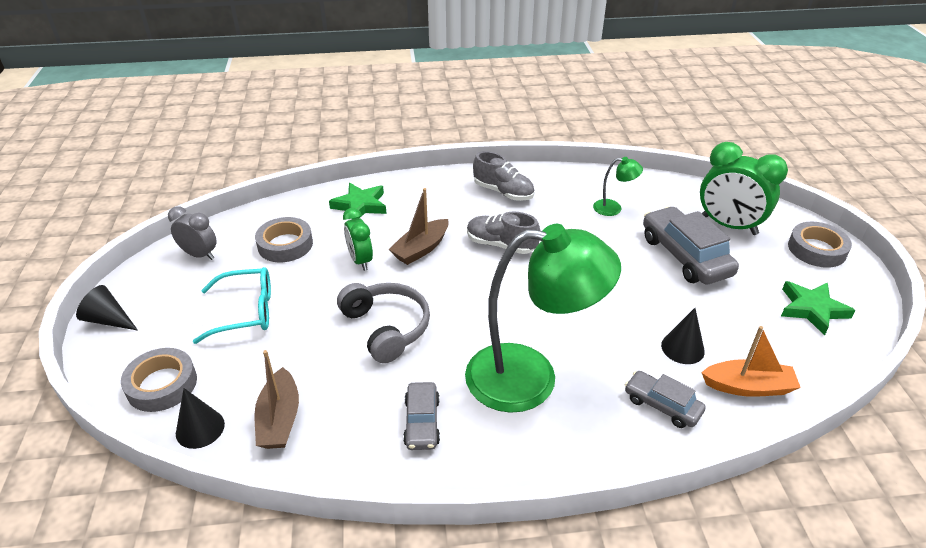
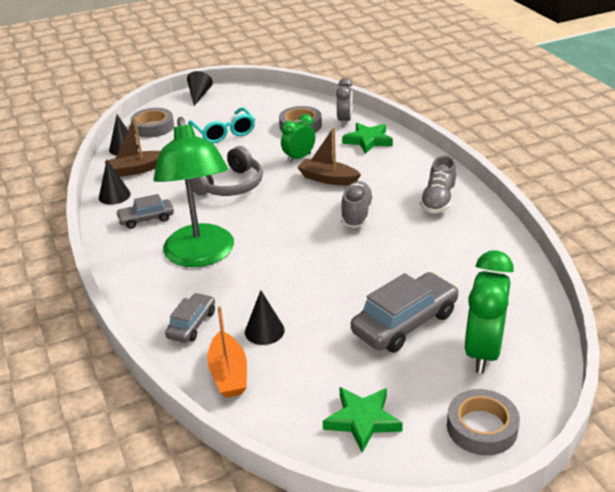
camera: 75 degrees right, 5 degrees down
(200, 255) = (272, 101): grey clock -> grey clock (345, 121)
(338, 453) = (114, 195): none -> black cone
(613, 208) = (459, 268): green lamp -> none

